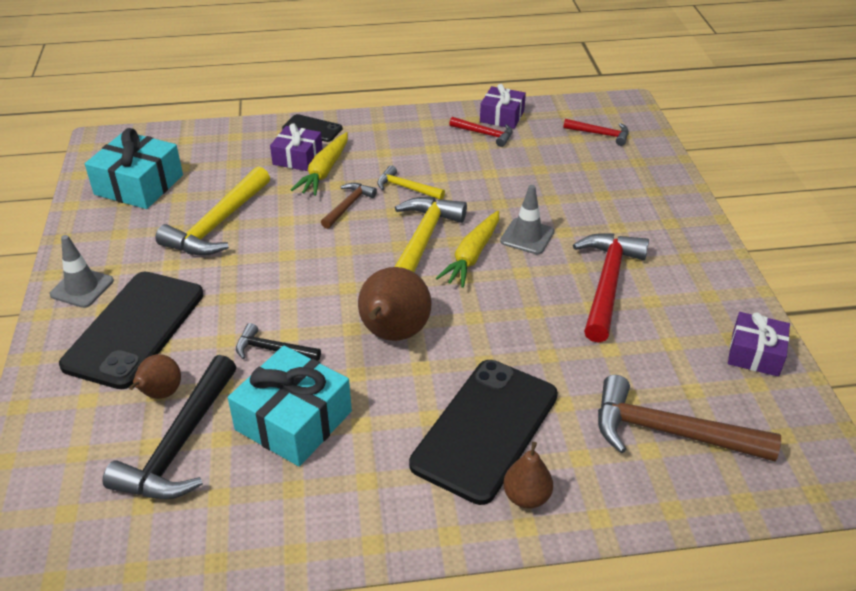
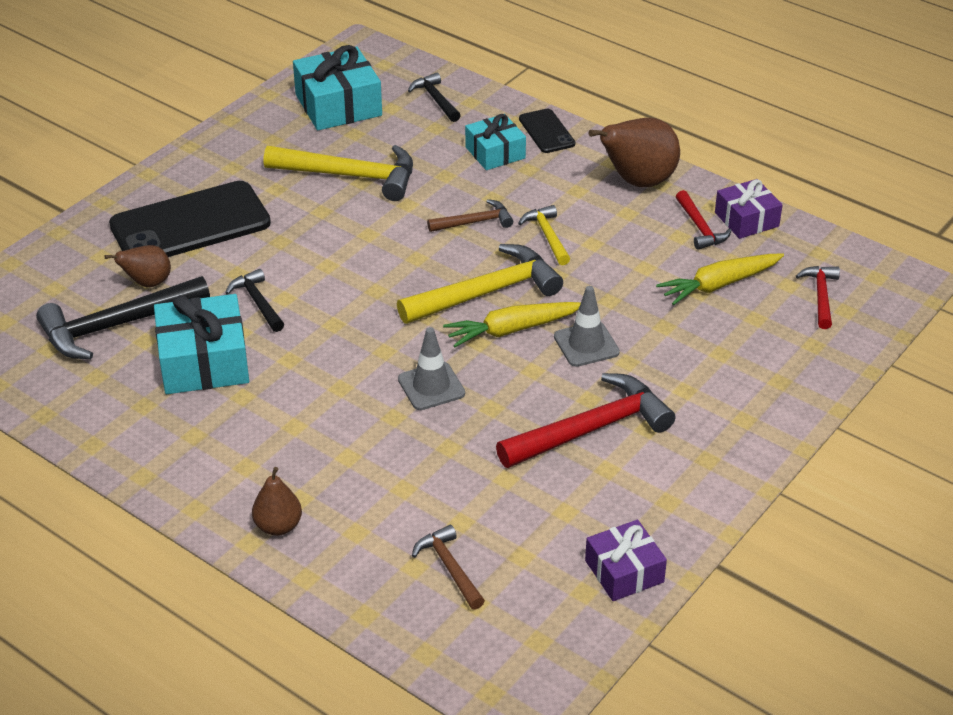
camera: 45 degrees right, 0 degrees up
(82, 288) = (195, 169): grey traffic cone -> grey traffic cone (431, 386)
(207, 146) = (435, 99): none -> black hammer
(217, 224) = (351, 176): yellow hammer -> yellow hammer turned 150 degrees counterclockwise
(297, 158) = (495, 153): purple gift -> turquoise gift
(324, 171) = (499, 179): yellow carrot -> yellow carrot (719, 285)
(393, 334) = (356, 349): brown pear -> brown pear (637, 182)
(485, 429) = (319, 463): black phone -> none
(600, 134) = (820, 296): red hammer -> red hammer turned 150 degrees counterclockwise
(668, 432) = (449, 567): brown hammer -> brown hammer, size x0.53

